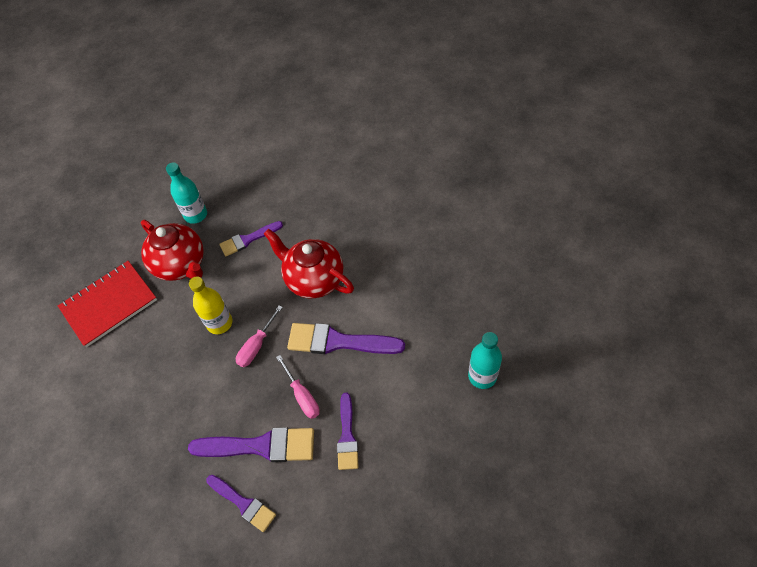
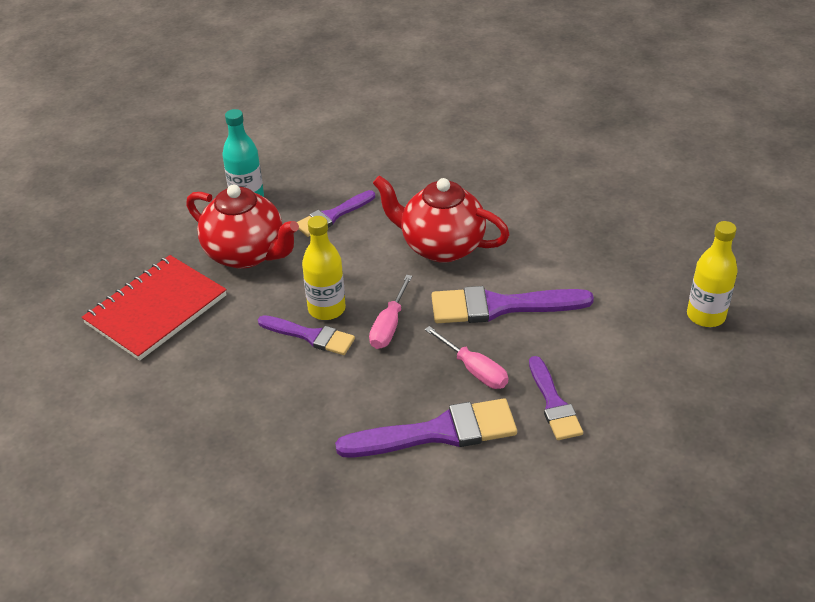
camera: 15 degrees left, 15 degrees down
(243, 503) = (438, 499): purple brush -> purple brush (310, 336)
(482, 376) = (705, 315): turquoise bottle -> yellow bottle

